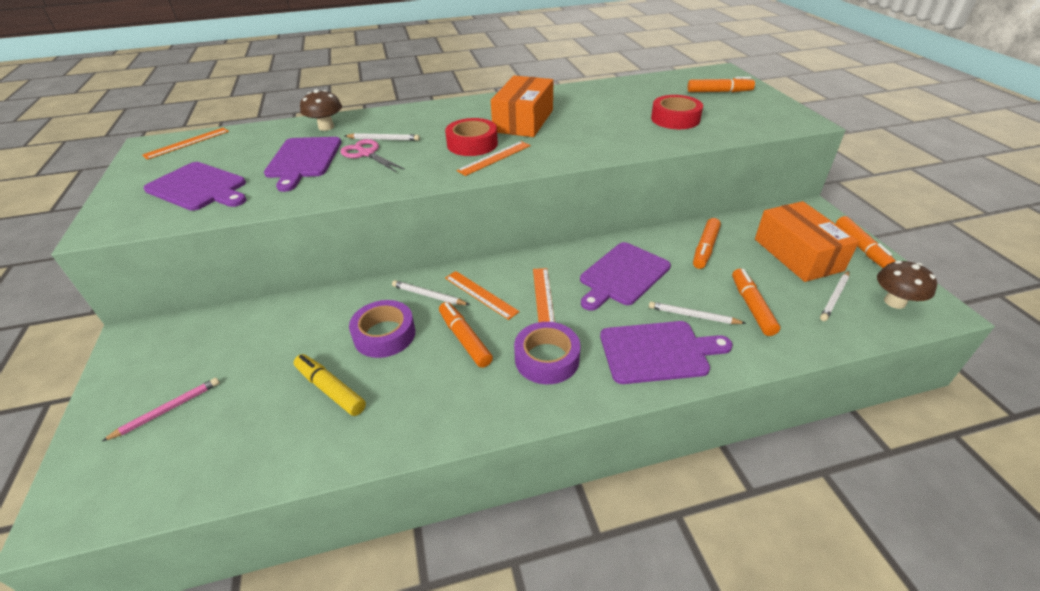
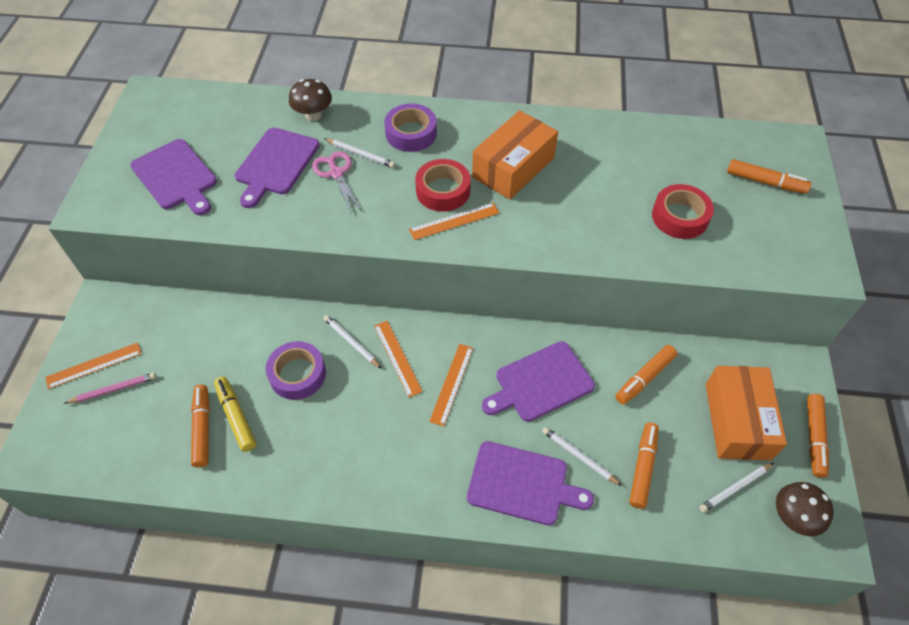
camera: 20 degrees right, 15 degrees up
(187, 143) = (181, 101): orange ruler -> orange ruler (94, 365)
(464, 339) = (362, 405): orange marker -> orange marker (202, 428)
(547, 359) = (421, 453): purple tape -> purple tape (411, 133)

